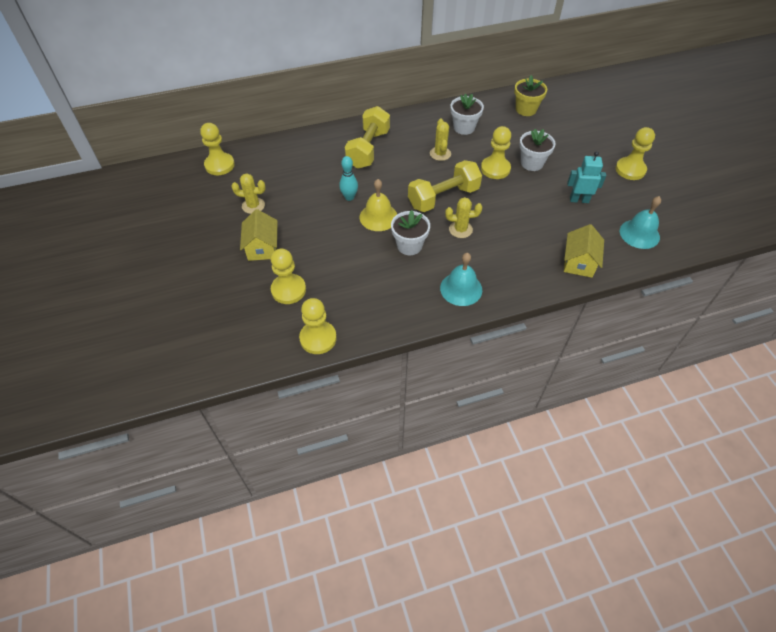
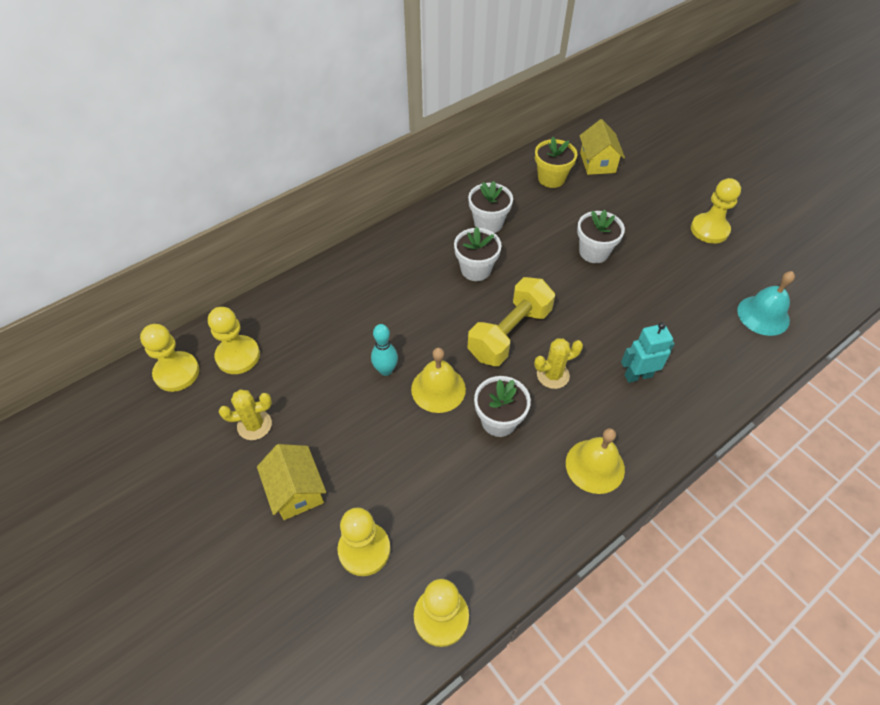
camera: 20 degrees left, 0 degrees up
(368, 149) = (379, 288): yellow dumbbell -> none
(440, 154) = (476, 269): yellow cactus -> white flower pot
(461, 289) = (595, 466): turquoise bell -> yellow bell
(495, 169) = (554, 272): yellow pawn -> yellow pawn (238, 356)
(579, 200) = (673, 288): turquoise robot -> turquoise robot (638, 375)
(579, 262) = (716, 378): yellow house -> yellow house (597, 163)

